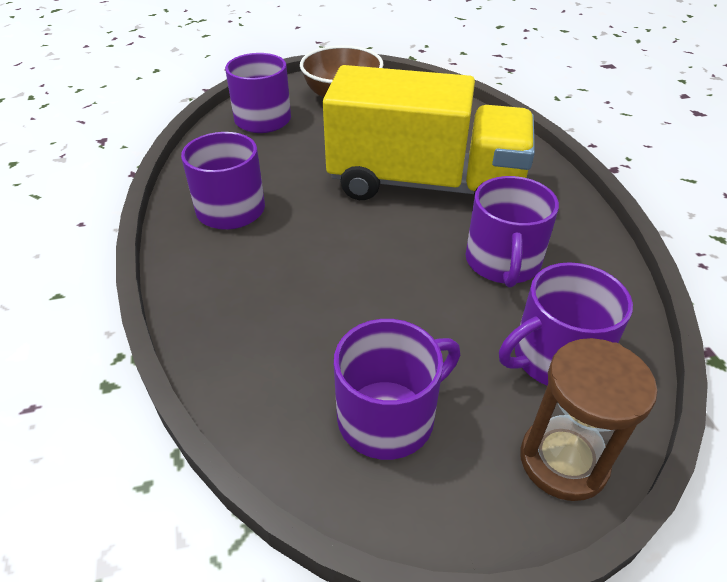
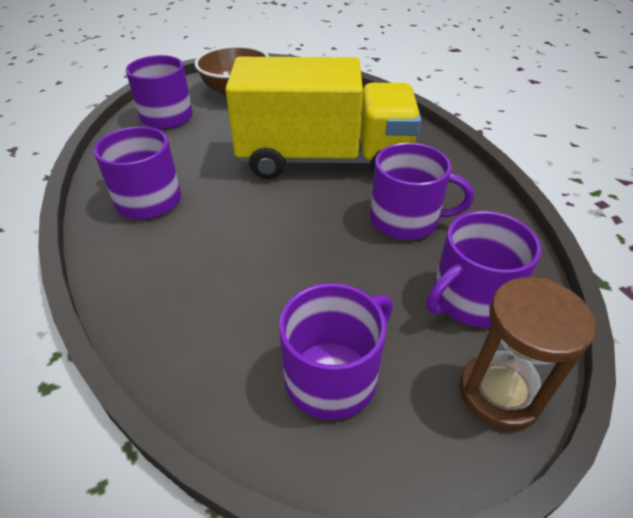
camera: 10 degrees left, 0 degrees up
(503, 262) = (406, 219): purple mug -> purple mug turned 75 degrees counterclockwise

